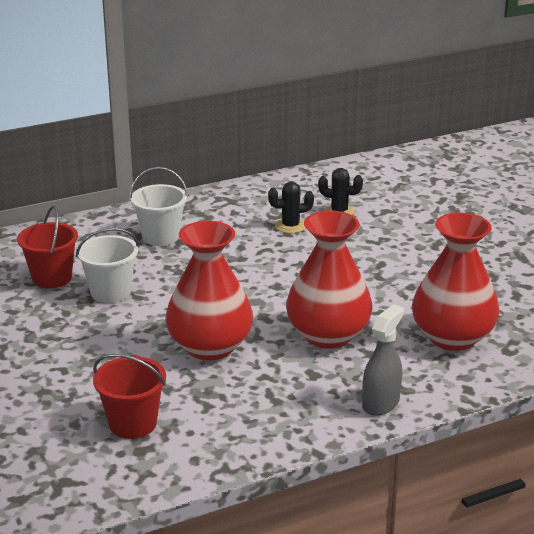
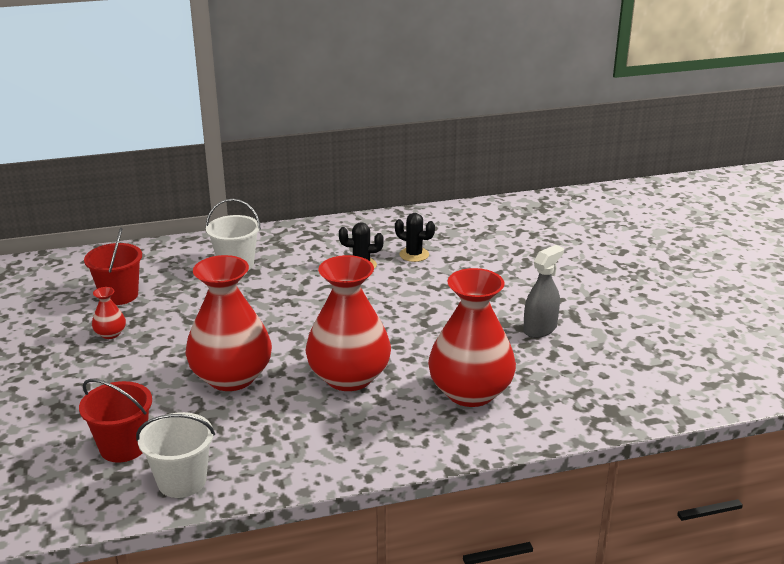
camera: 10 degrees right, 0 degrees up
(62, 317) = (110, 334): none -> red vase
(110, 292) = (165, 314): white bucket -> white bucket (182, 481)
(381, 403) = (369, 453): grey spray bottle -> grey spray bottle (540, 329)

